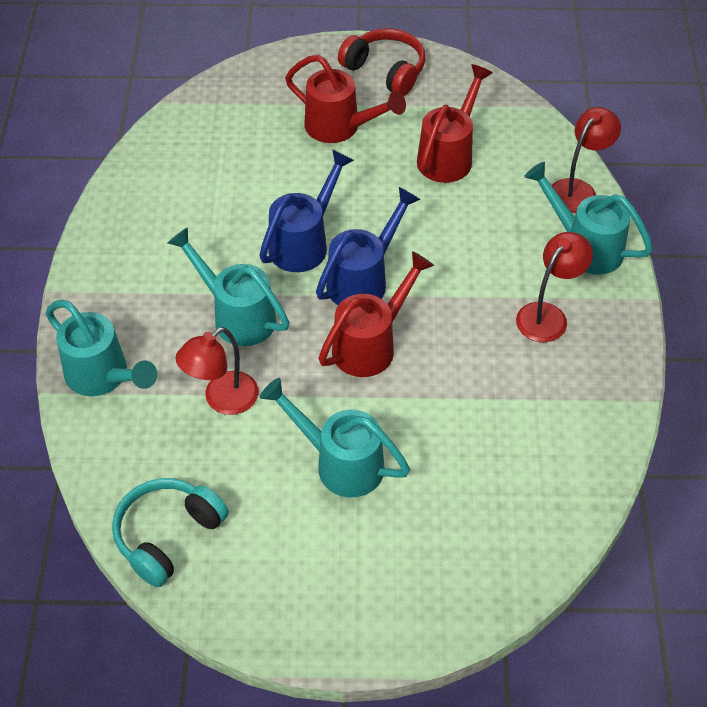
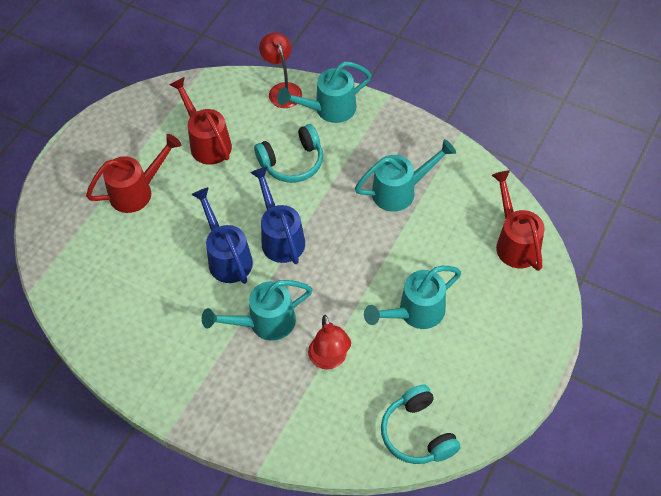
camera: 60 degrees left, 5 degrees up
(103, 376) = (267, 426): turquoise watering can -> turquoise watering can (400, 191)
(371, 345) = (335, 256): red watering can -> red watering can (515, 242)
(385, 70) = (103, 141): red headphones -> none
(478, 245) = (292, 162): none -> turquoise headphones
(548, 315) = (369, 153): red lamp -> none

